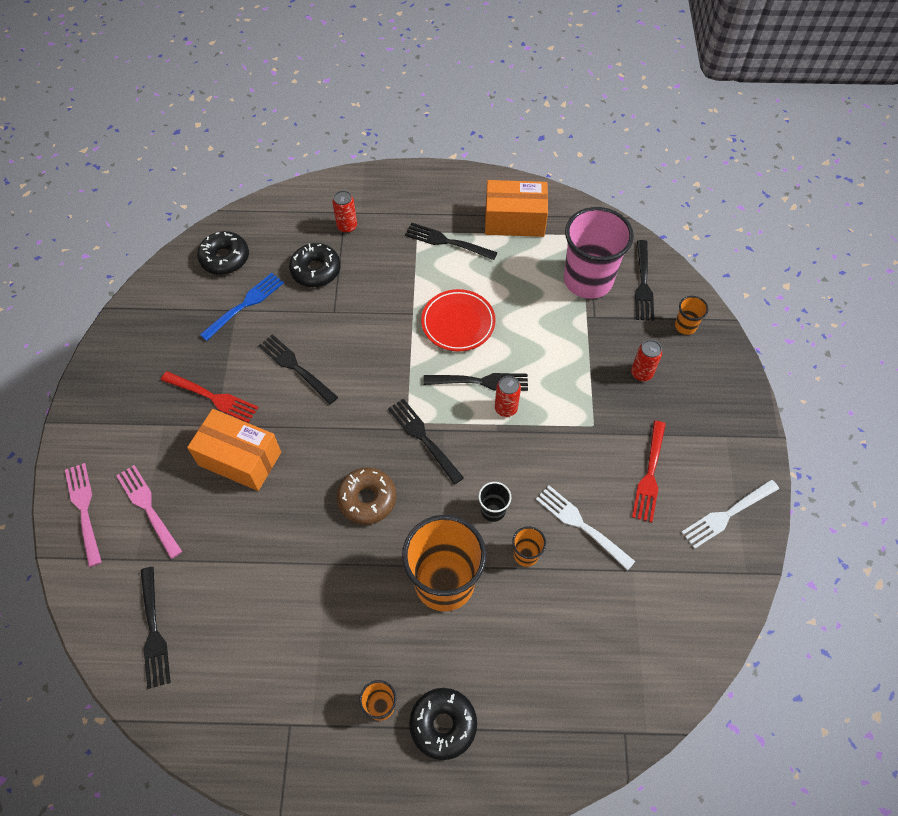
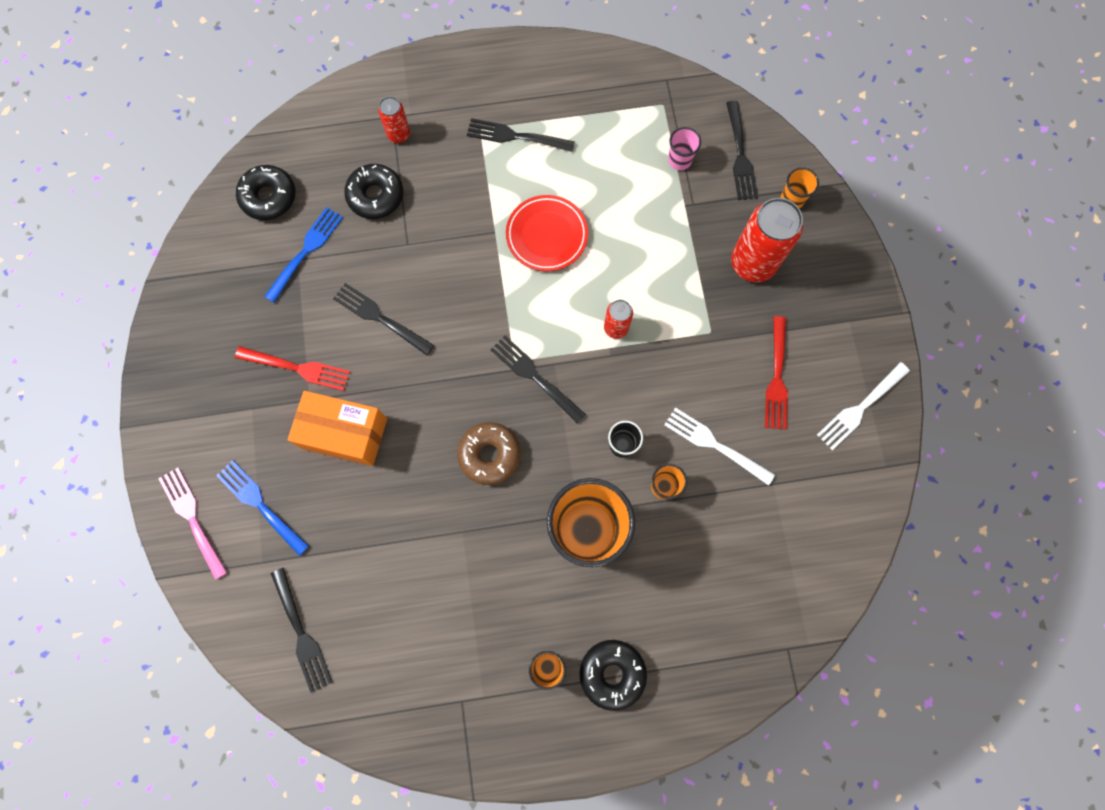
camera: 10 degrees left, 15 degrees up
(149, 508) = (261, 505): pink fork -> blue fork
(480, 382) = (583, 302): black fork -> none
(514, 220) = (586, 97): orange box -> none
(588, 280) = (679, 160): pink cup -> pink cup, size x0.43
(641, 373) = (753, 263): red can -> red can, size x1.93

